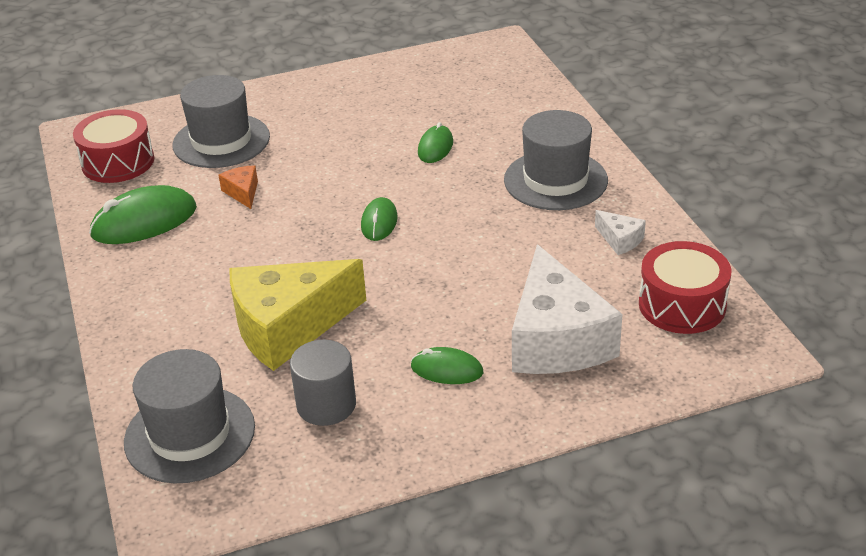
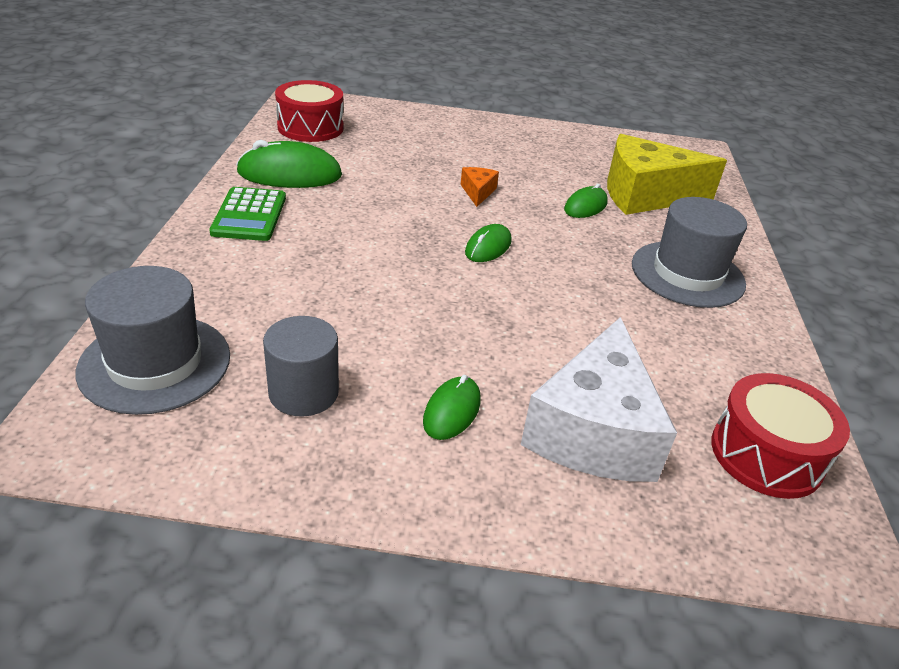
camera: 20 degrees right, 0 degrees up
(145, 278) = (249, 215): none -> green calculator
(221, 141) = (403, 140): grey hat -> none
(243, 192) = (388, 182): orange cheese -> orange cheese (478, 192)
(288, 327) = (332, 303): yellow cheese -> yellow cheese (646, 195)
(447, 370) = (452, 411): green mouse -> green mouse turned 75 degrees clockwise
(620, 240) = (727, 355): white cheese -> none

